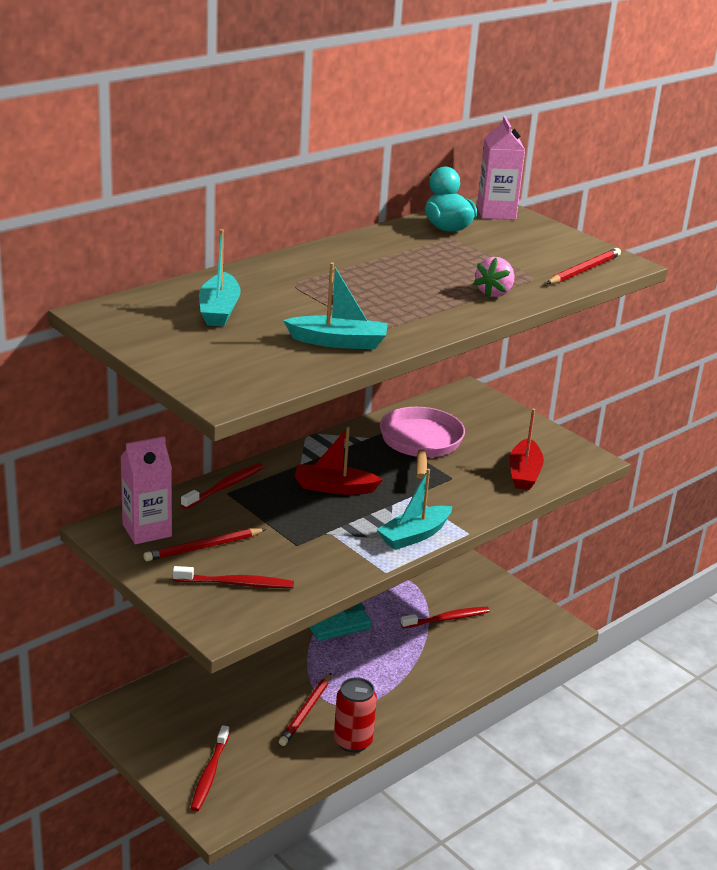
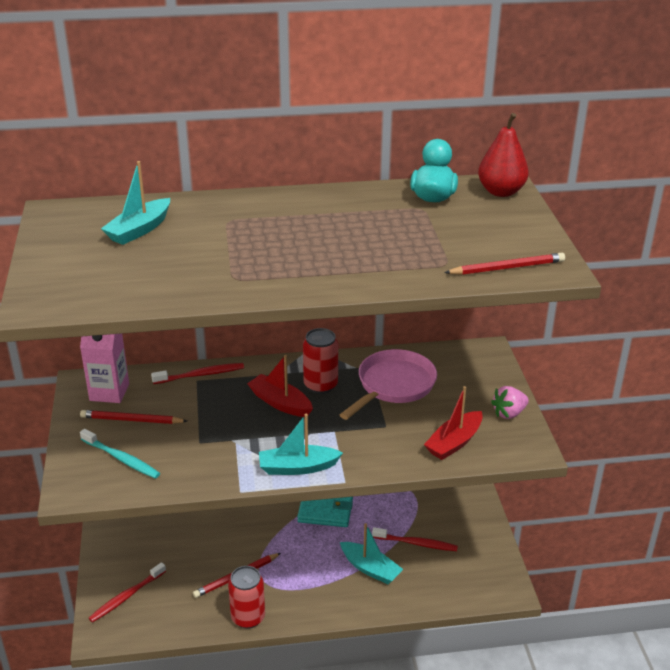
camera: 35 degrees right, 5 degrees up
(236, 583) = (121, 459): red toothbrush -> turquoise toothbrush
(338, 342) = (188, 282): turquoise boat -> turquoise boat (370, 568)
(354, 462) = (320, 385): none -> red can
(494, 293) = (387, 270): pink strawberry -> pink strawberry (509, 413)
(496, 213) = (501, 192): pink carton -> red pear

